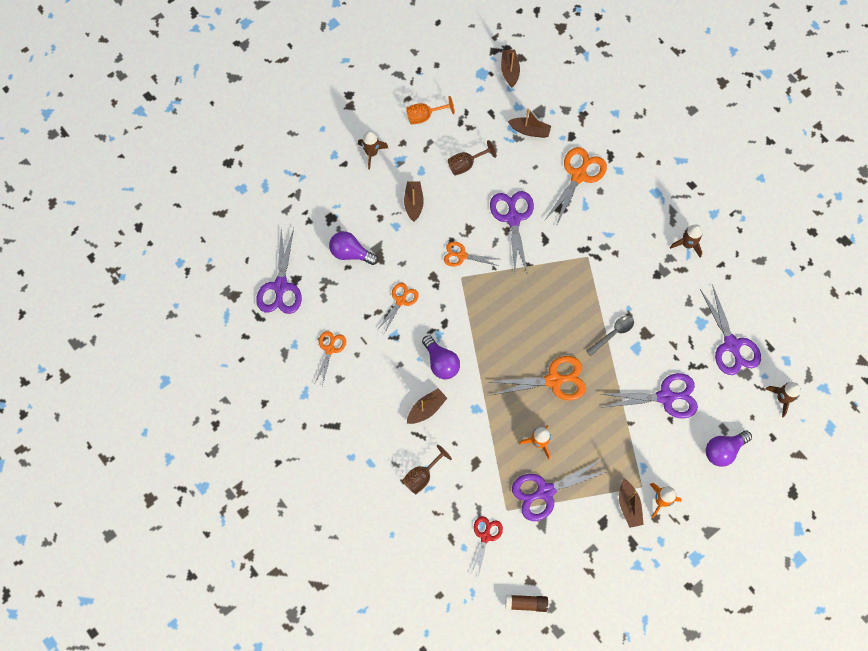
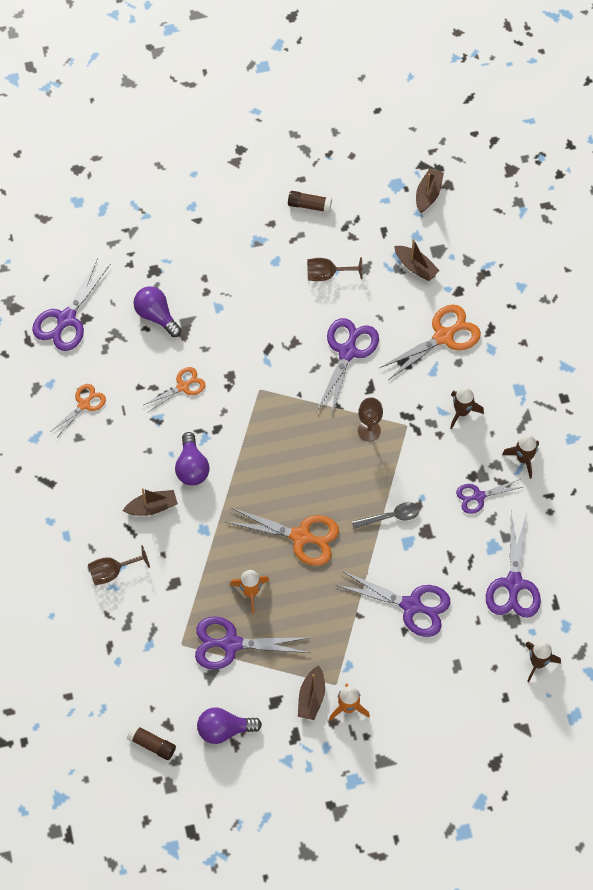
camera: 25 degrees right, 5 degrees down
(371, 153) = (232, 221): brown rocket -> brown rocket (462, 412)
(413, 203) = (249, 292): brown boat -> none
(424, 116) = (309, 205): orange goblet -> brown glue stick
(462, 256) = (272, 367): orange scissors -> none
(485, 536) = (145, 660): red scissors -> none
(561, 273) = (369, 430): none -> brown goblet
(670, 288) = (478, 496): none -> purple scissors
(723, 450) = (444, 687): purple light bulb -> purple light bulb (224, 729)

